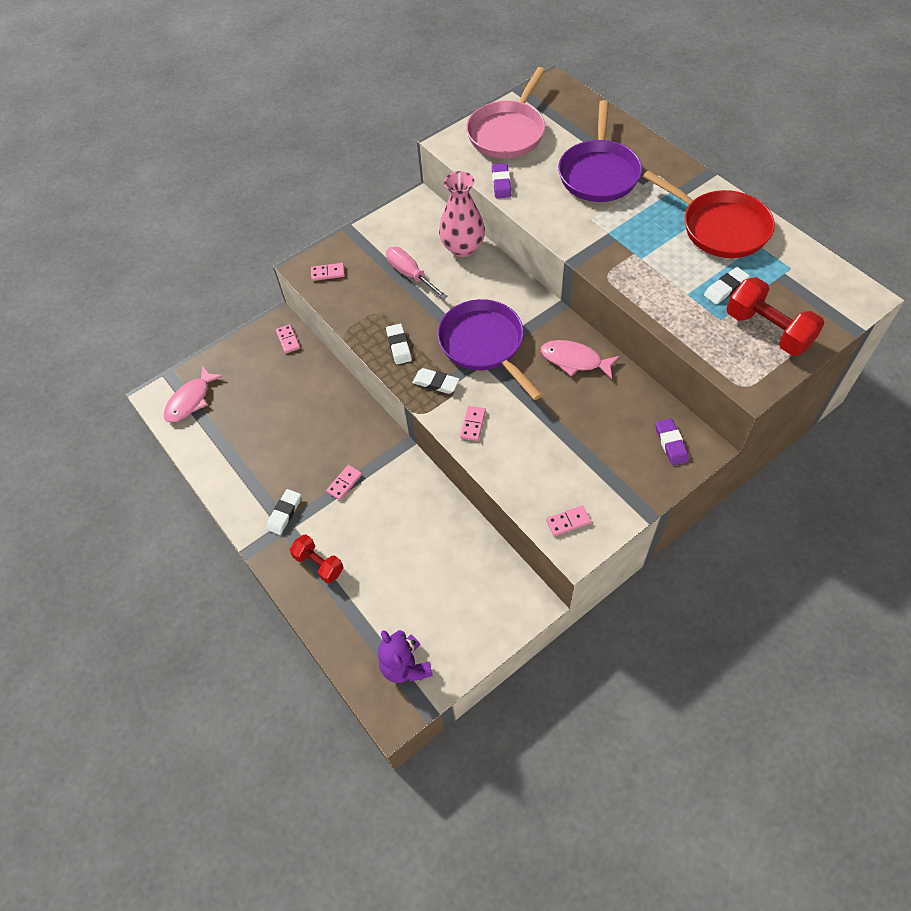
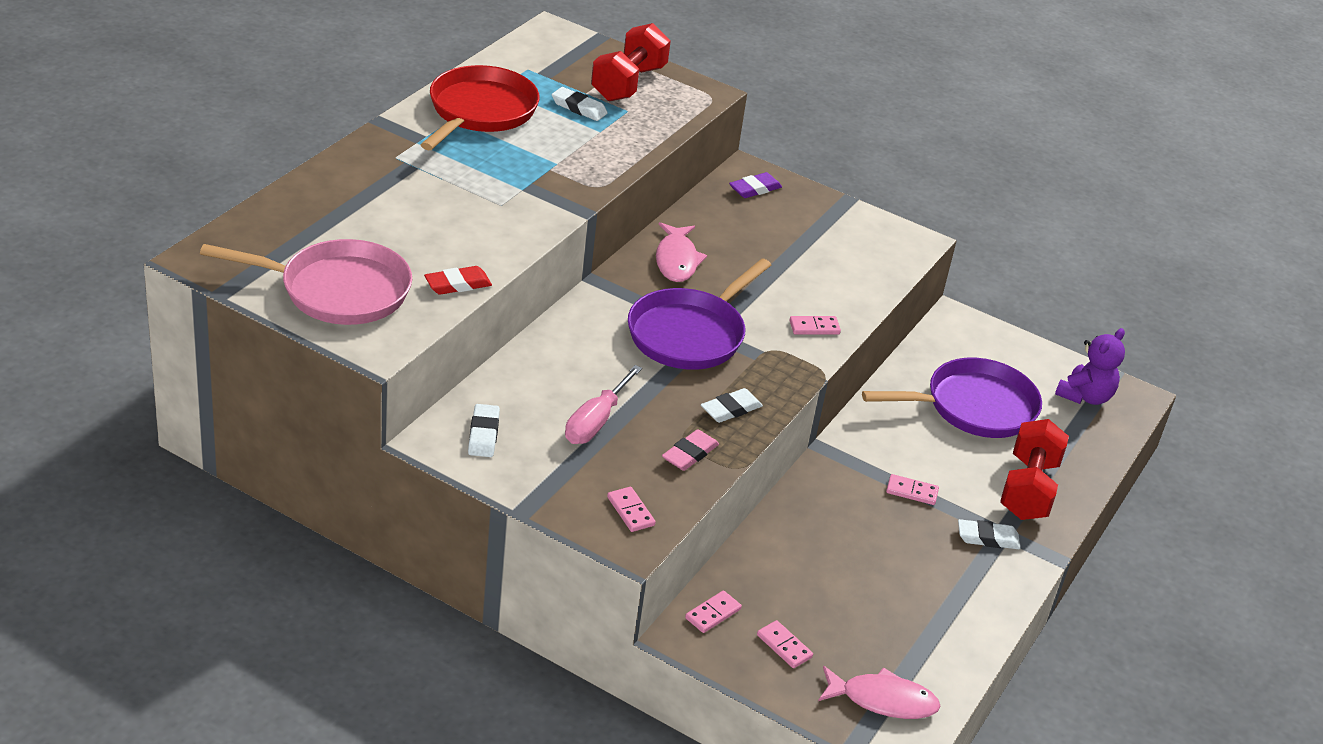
camera: 120 degrees left, 20 degrees down
(319, 564) = (1028, 489): red dumbbell -> red dumbbell, size x1.59
(365, 313) = (690, 454): none -> pink eraser
(436, 383) = (772, 366): white eraser -> white eraser (483, 434)
(462, 248) = (520, 378): pink vase -> none
(501, 183) = (458, 284): purple eraser -> red eraser
(568, 521) = (892, 248): pink domino -> pink domino (784, 646)
(598, 173) = (407, 203): purple pan -> purple pan (974, 407)

